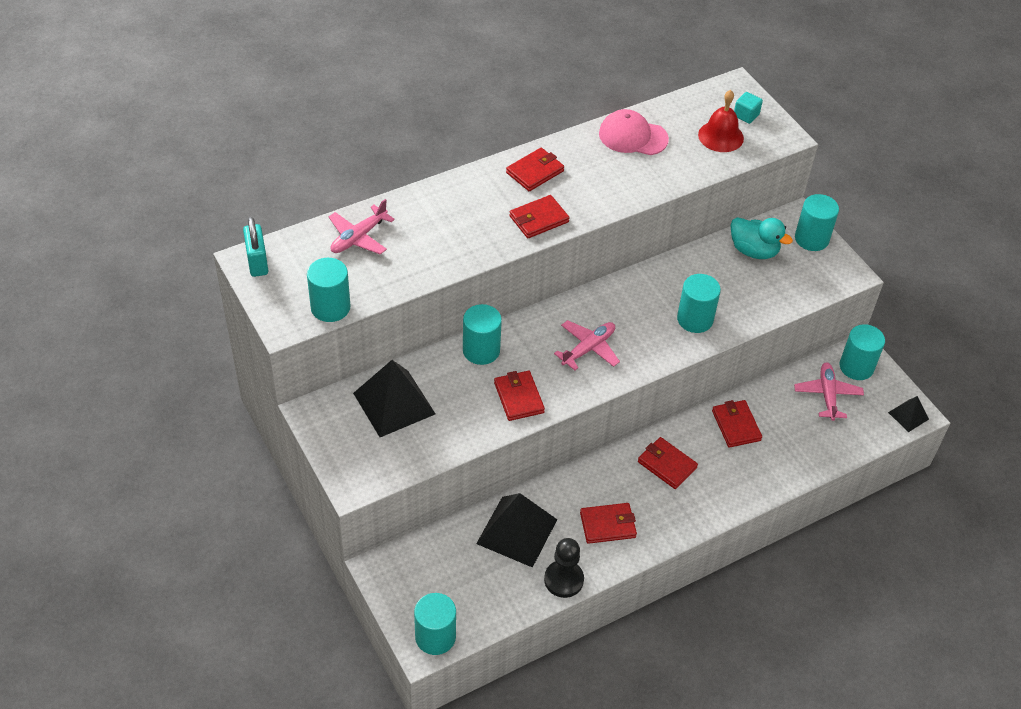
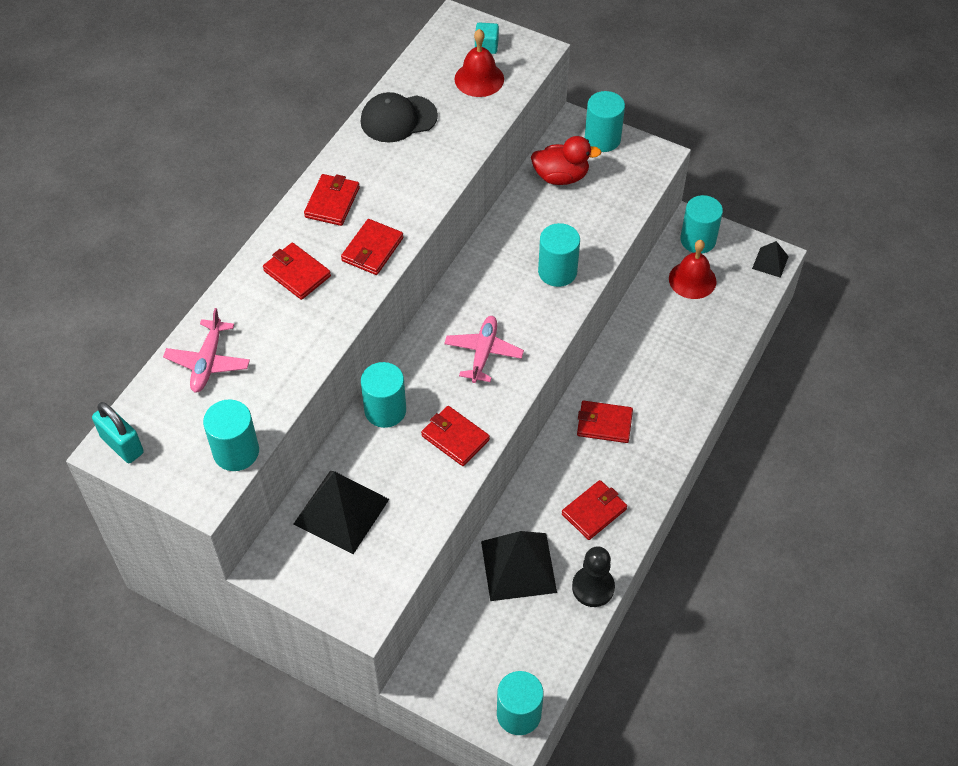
camera: 30 degrees left, 5 degrees up
(633, 136) = (398, 119): pink cap -> black cap
(736, 425) = (637, 352): red wallet -> red wallet (297, 273)
(753, 251) = (561, 177): turquoise duck -> red duck
(827, 395) = (692, 280): pink plane -> red bell

